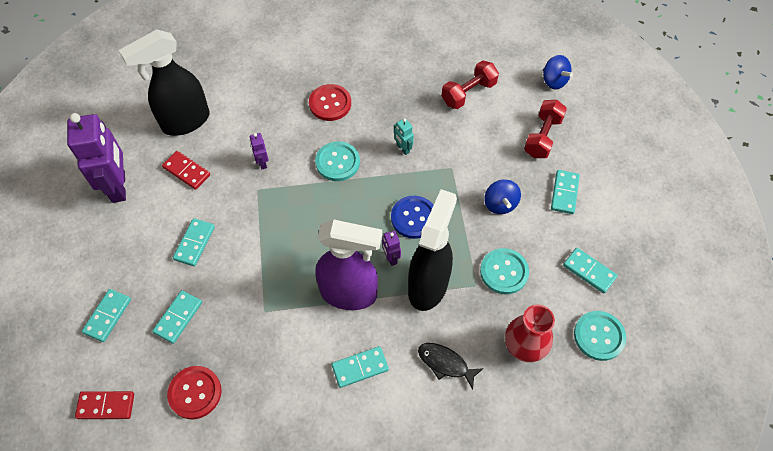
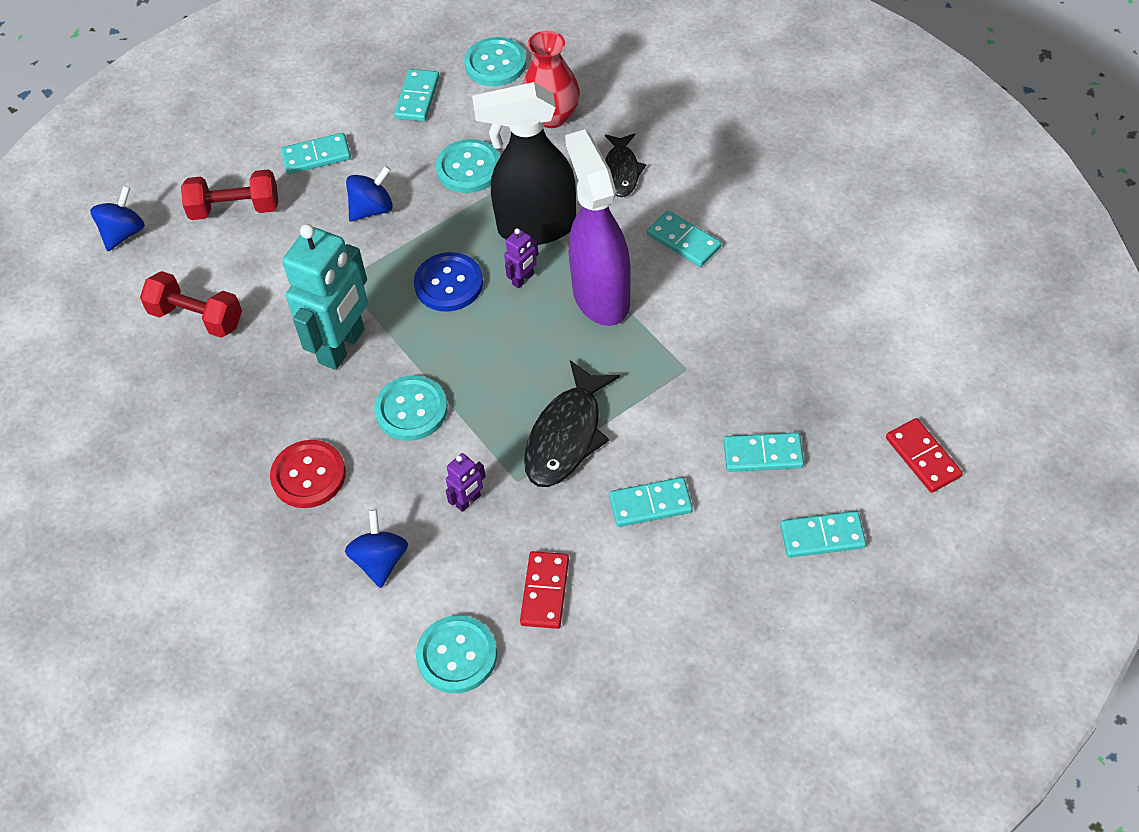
camera: 115 degrees left, 5 degrees down
(119, 186) = (630, 668): purple robot -> none
(185, 122) = (457, 655): black spray bottle -> turquoise button
(195, 393) = (835, 377): red button -> none
(258, 113) = (380, 561): none -> blue spinning top
(266, 226) = (566, 435): none -> black fish
(403, 149) = (342, 346): turquoise robot -> turquoise robot, size x2.33

